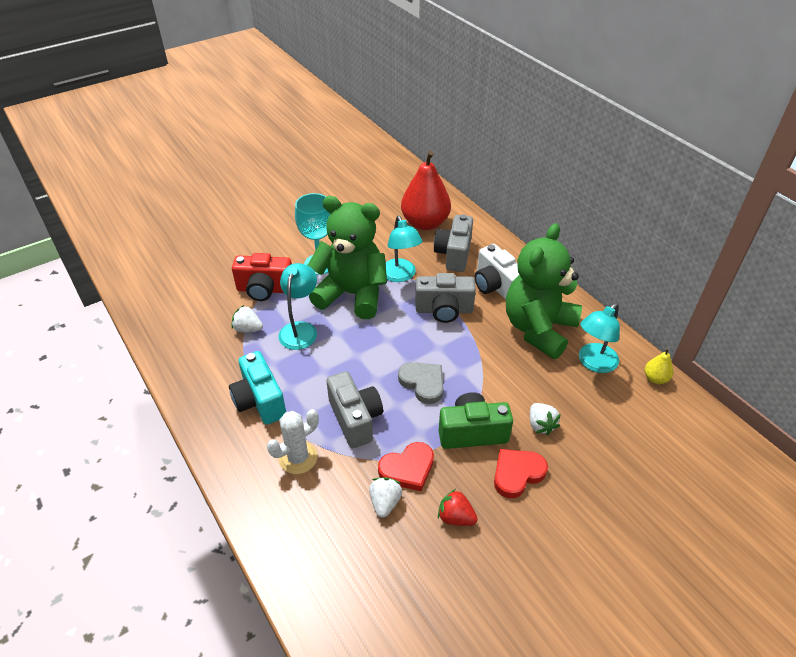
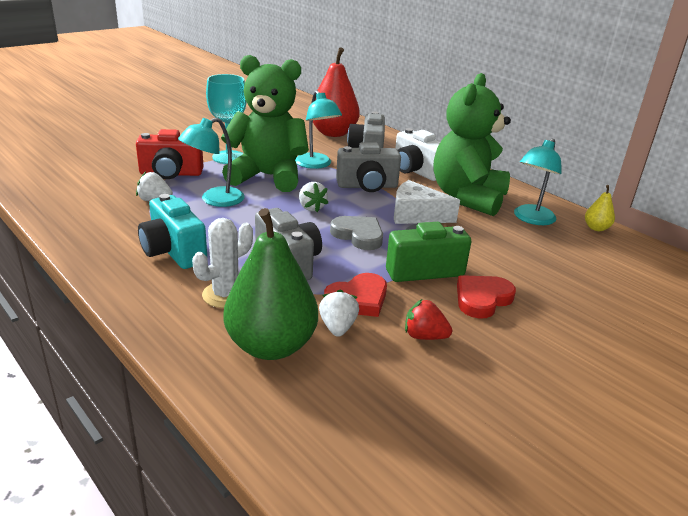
camera: 10 degrees left, 15 degrees down
(300, 329) = (214, 200): turquoise lamp -> turquoise lamp turned 135 degrees counterclockwise
(328, 521) = (271, 346): none -> green pear
(482, 355) = (416, 215): none -> white cheese
(540, 425) = (494, 262): white strawberry -> white strawberry (311, 208)

